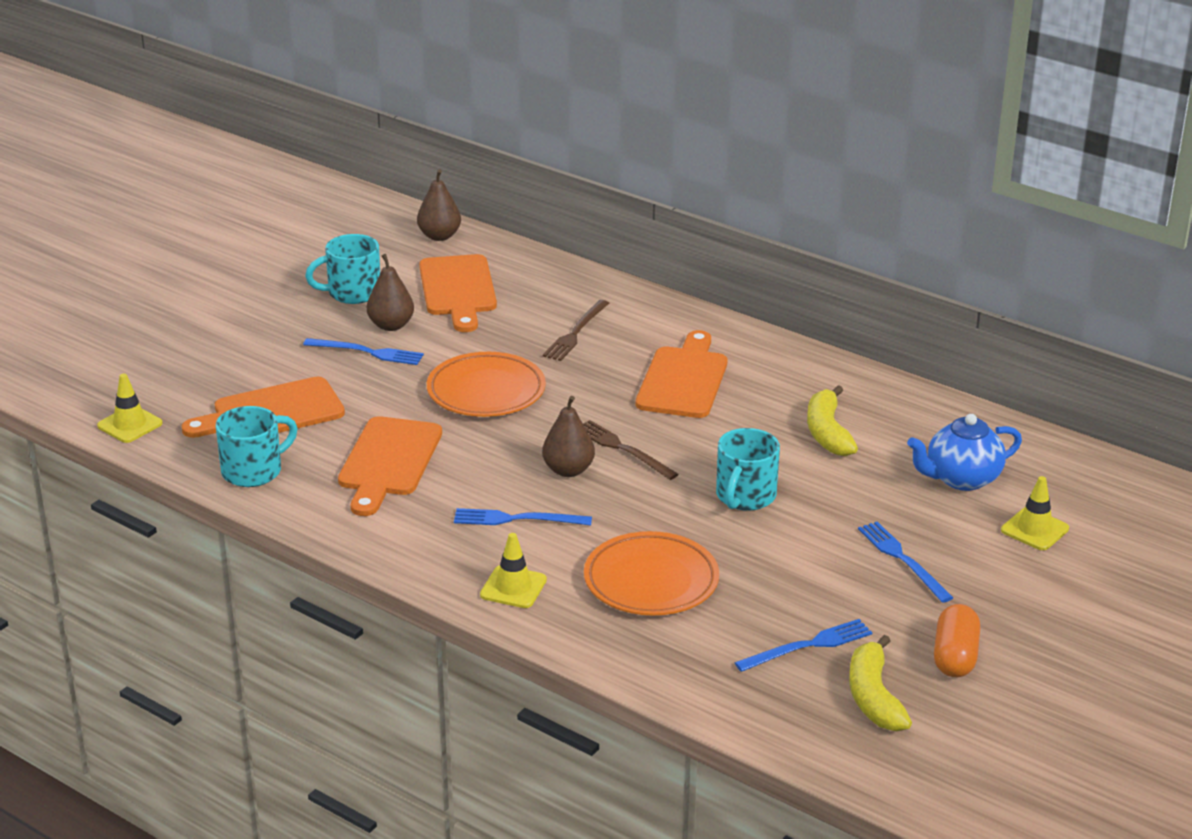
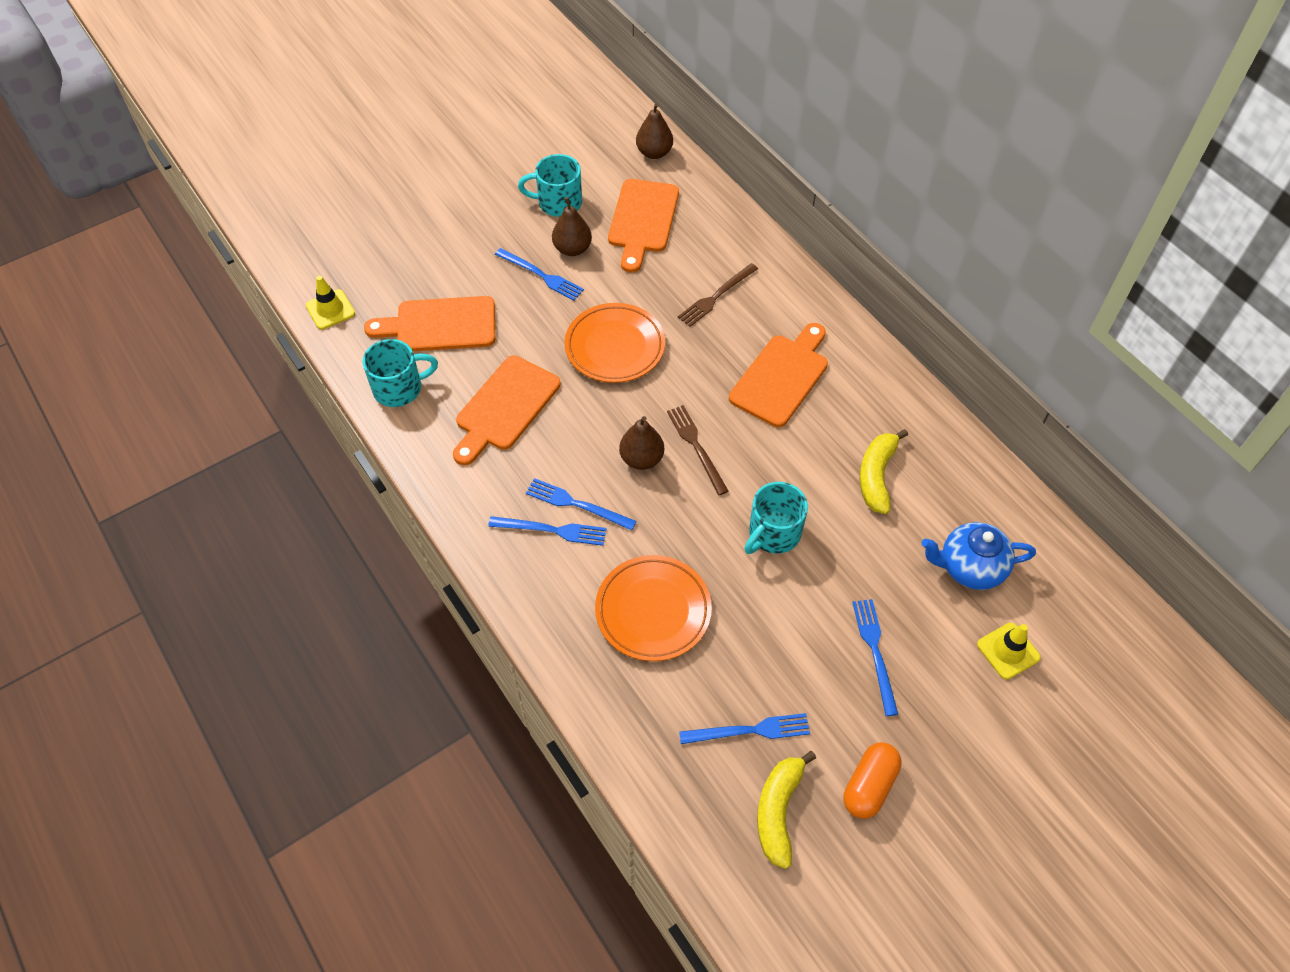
camera: 20 degrees right, 25 degrees up
(501, 544) = (552, 530): none -> blue fork
(513, 587) = (541, 583): yellow traffic cone -> none

